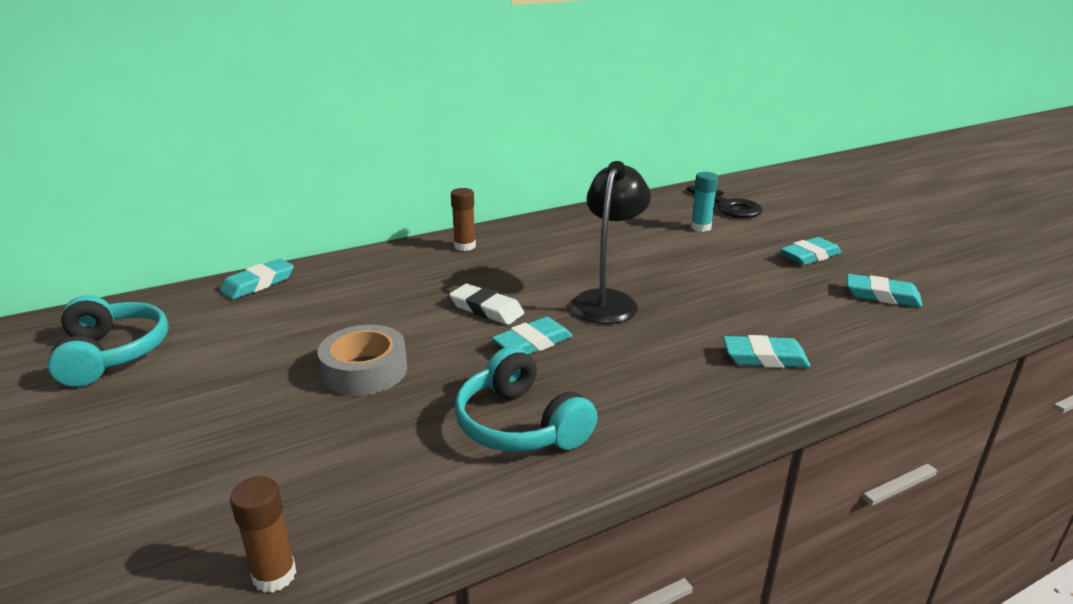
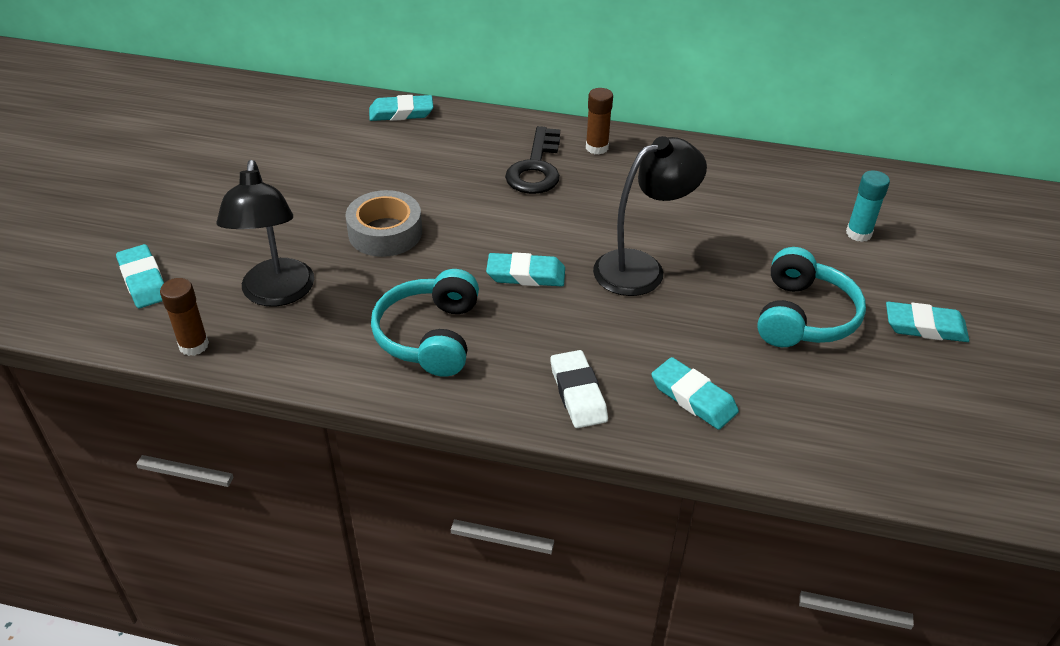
camera: 40 degrees right, 15 degrees up
(112, 354) = (259, 134): turquoise headphones -> turquoise headphones (803, 316)
(316, 472) = (277, 294): none -> black lamp
(486, 309) = (532, 224): white eraser -> white eraser (578, 393)
(728, 206) = (937, 221): black key -> black key (536, 168)
(882, 296) = (924, 410): turquoise eraser -> turquoise eraser (143, 281)

